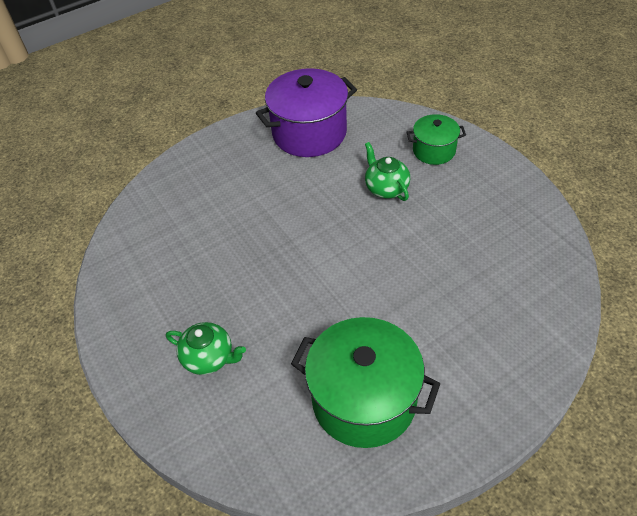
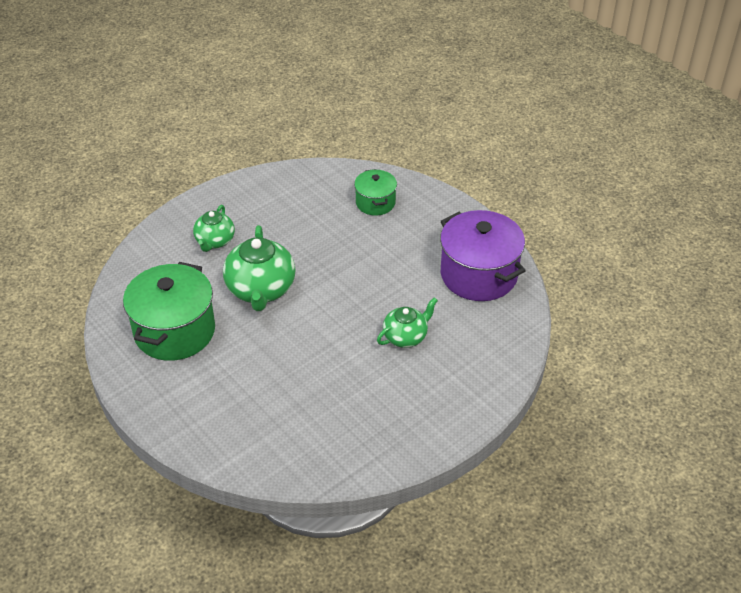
camera: 80 degrees right, 5 degrees down
(304, 308) = (261, 290): none -> green teapot
(434, 150) = (466, 374): green pot -> green pot (375, 203)

